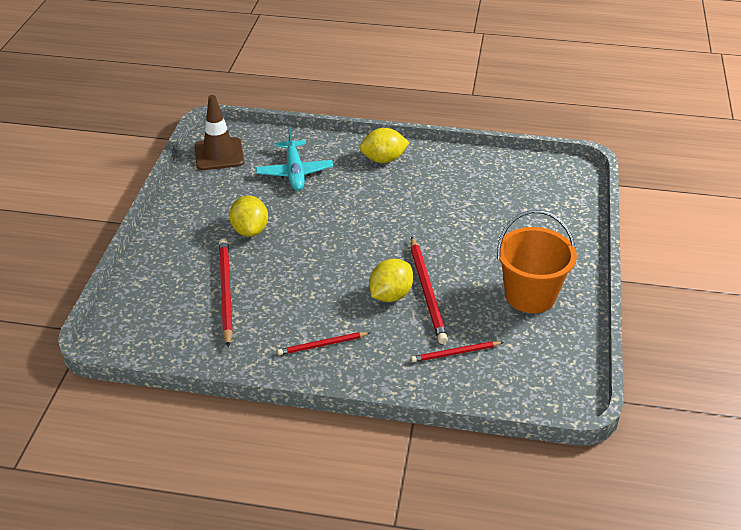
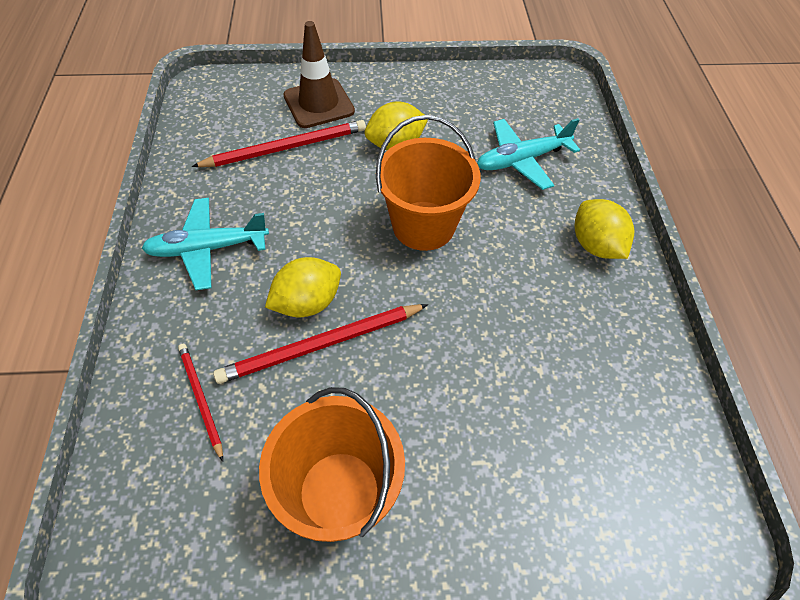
camera: 75 degrees right, 15 degrees up
(219, 154) = (524, 90): brown traffic cone -> brown traffic cone (318, 103)
(322, 345) = (207, 249): red pencil -> turquoise plane
(339, 230) = (423, 225): none -> orange bucket
(390, 295) = (307, 303): yellow lemon -> yellow lemon turned 60 degrees counterclockwise

